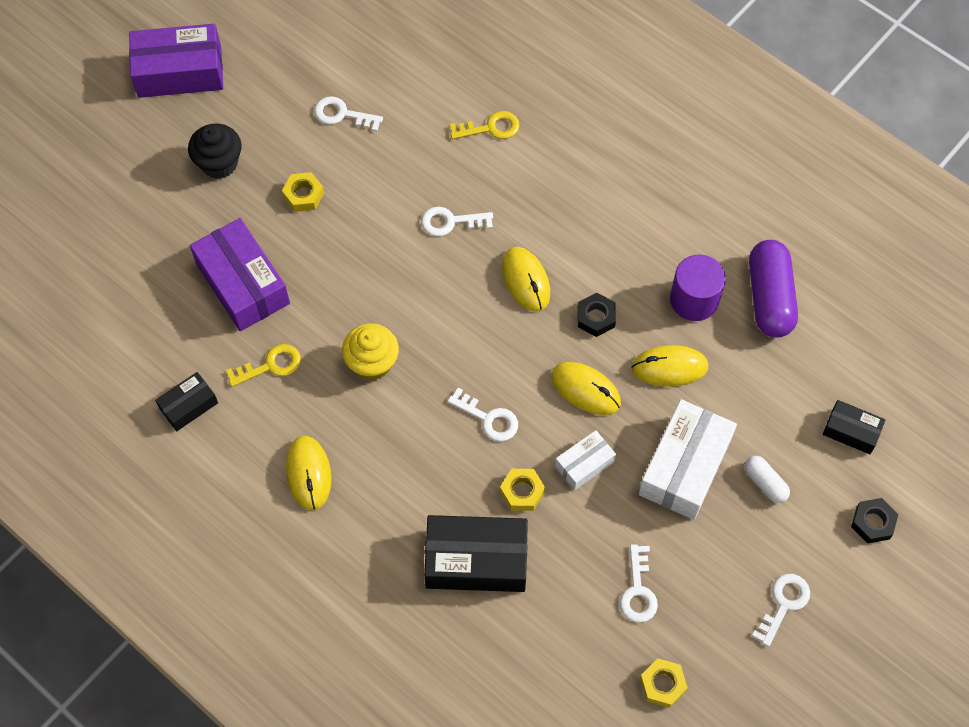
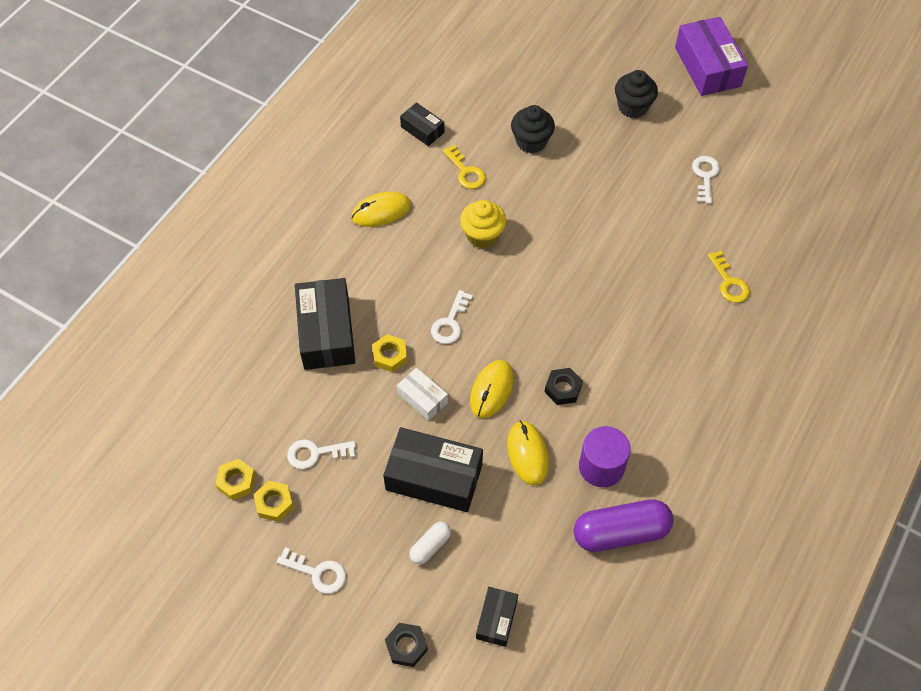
camera: 80 degrees right, 5 degrees down
(243, 284) = (531, 142): purple box -> black cupcake
(303, 195) = (621, 164): yellow nut -> yellow nut (274, 503)
(451, 222) = (626, 268): white key -> none
(526, 280) = (585, 331): yellow mouse -> none
(684, 467) = (434, 477): white box -> black box

